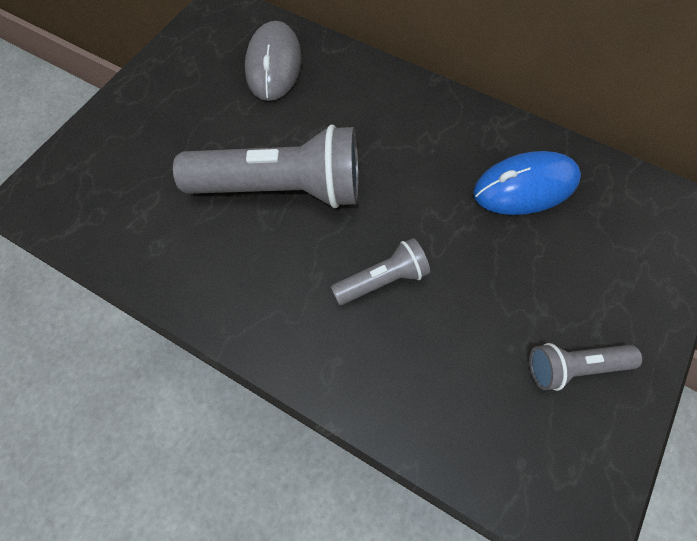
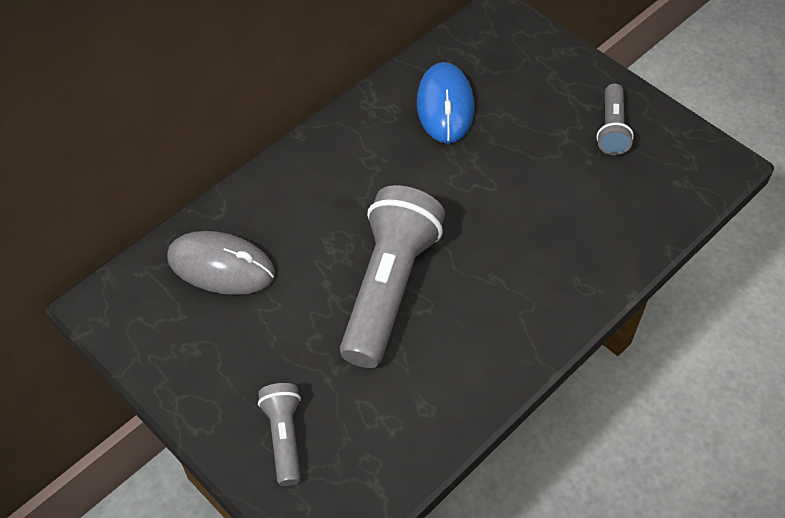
camera: 75 degrees left, 10 degrees down
(382, 280) = (509, 230): grey flashlight -> grey flashlight (284, 437)

